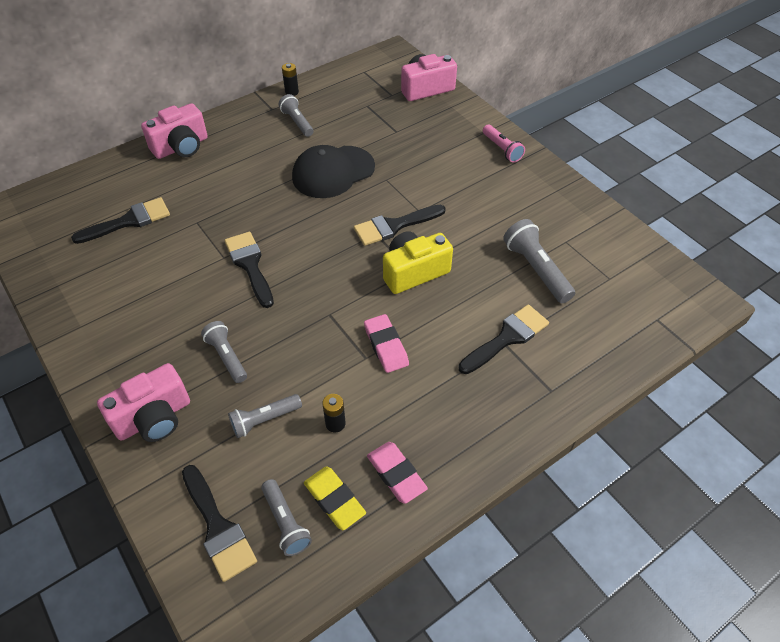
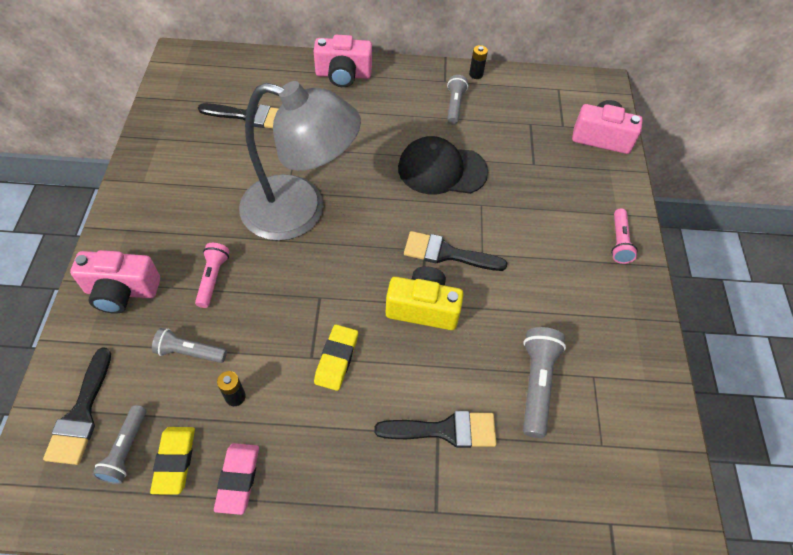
camera: 35 degrees right, 5 degrees up
(227, 357) = (213, 278): grey flashlight -> pink flashlight
(250, 265) = (300, 211): black brush -> grey lamp
(386, 346) = (336, 359): pink eraser -> yellow eraser

